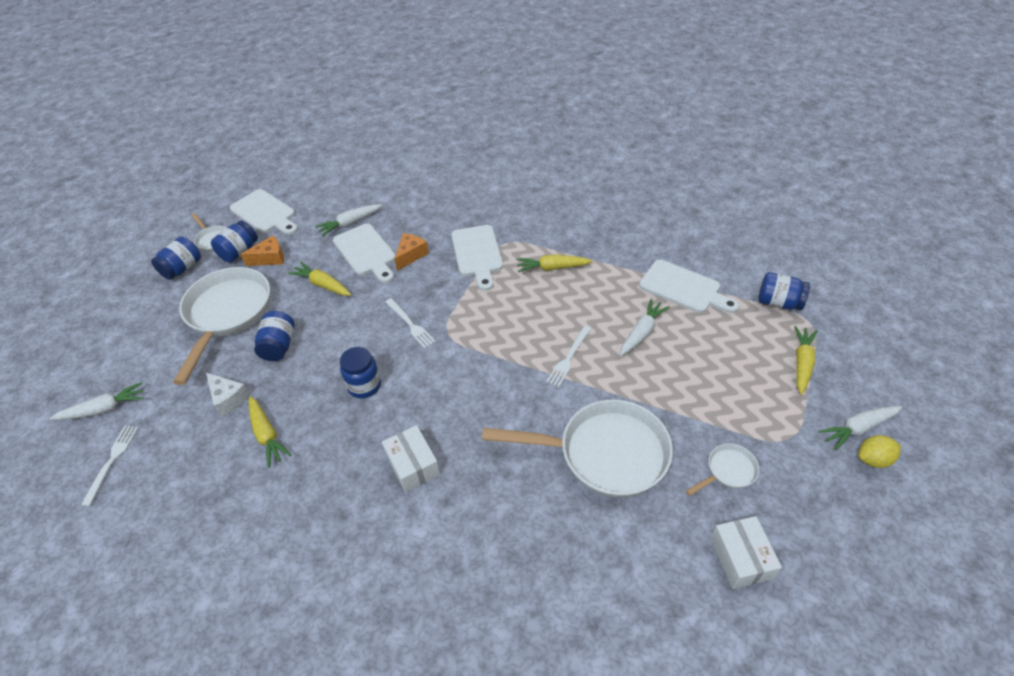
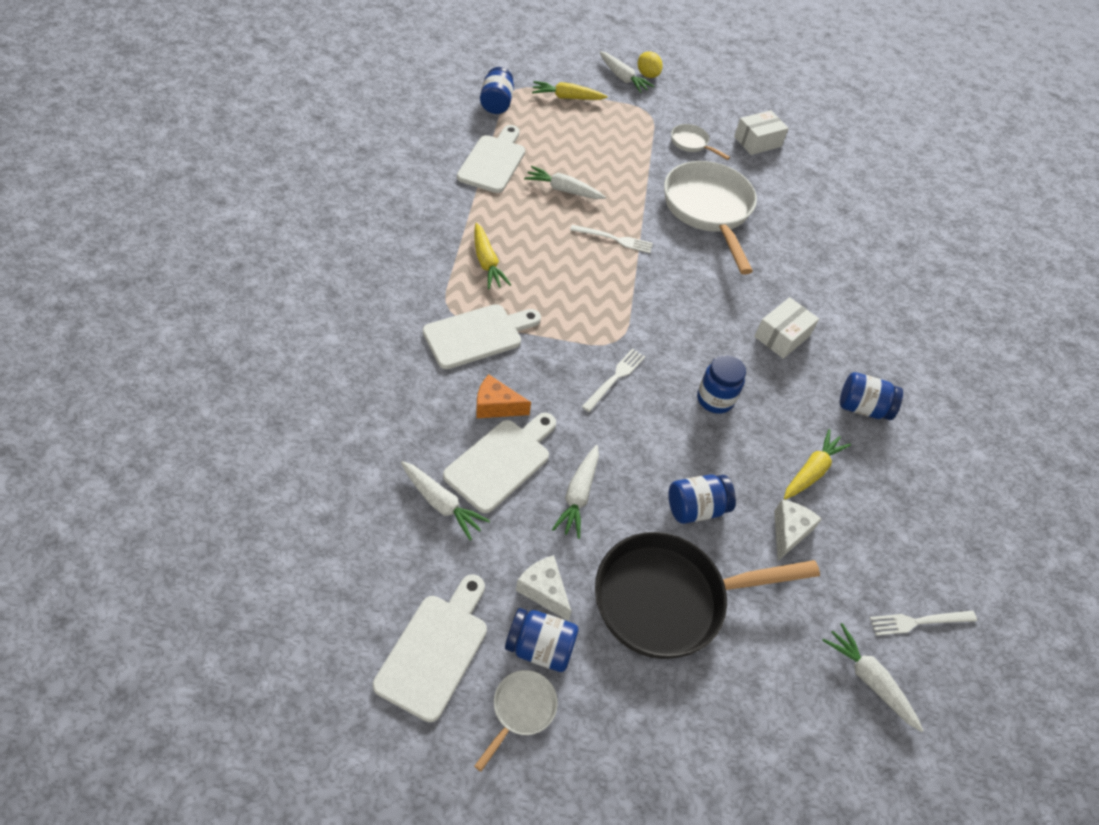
camera: 115 degrees left, 5 degrees up
(182, 268) = (600, 725): blue jar -> blue jar (862, 408)
(227, 314) = (669, 599): white pan -> black pan
(270, 258) = (544, 590): orange cheese -> white cheese
(322, 285) = (578, 495): yellow carrot -> white carrot

